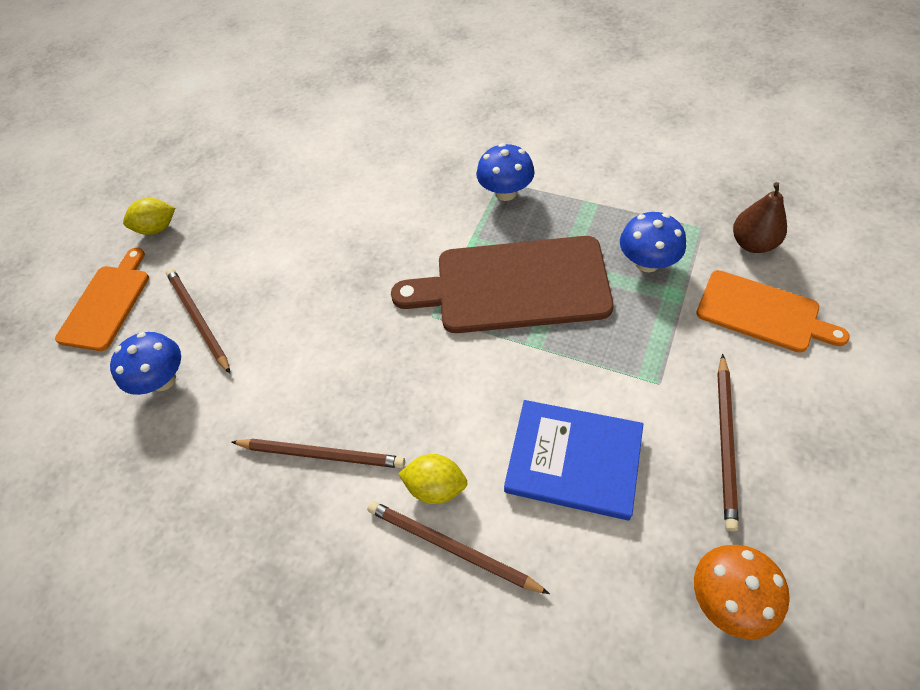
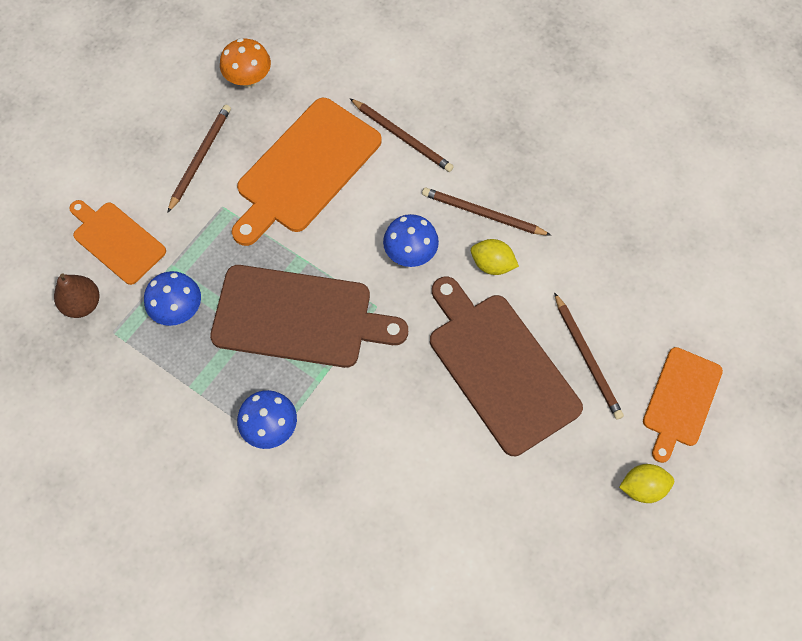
camera: 175 degrees left, 10 degrees up
(163, 380) = (613, 305): blue mushroom -> blue mushroom (410, 253)
(291, 290) = (500, 367): none -> brown cutting board
(436, 486) = (404, 174): yellow lemon -> yellow lemon (492, 264)
(573, 460) = (305, 169): blue book -> orange cutting board

